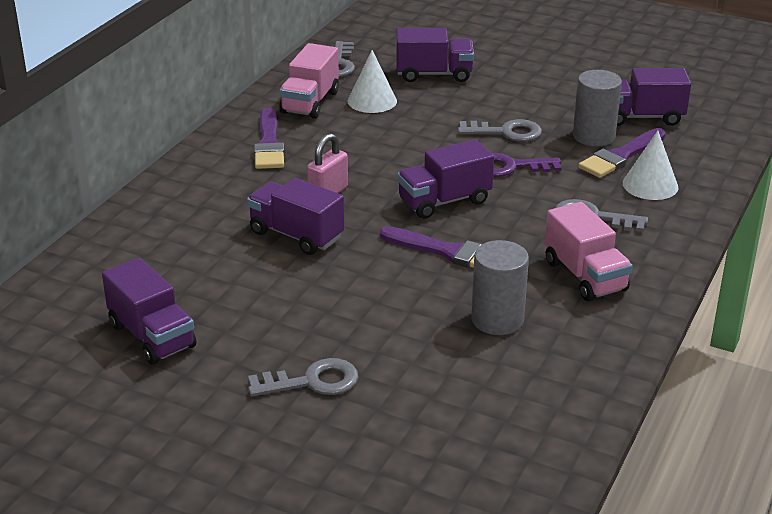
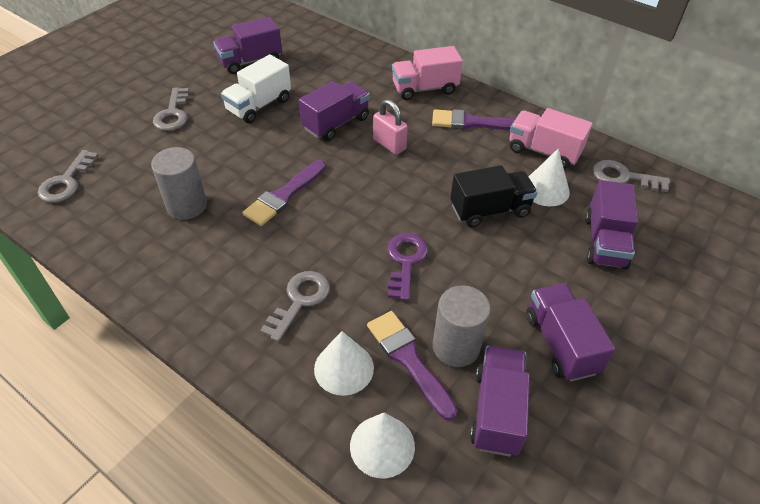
camera: 100 degrees right, 15 degrees up
(272, 304) = (259, 106): none -> white truck
(416, 128) = (490, 210): none -> black truck
(444, 201) = (358, 206): purple truck -> purple truck (560, 343)
(506, 132) = (474, 274): grey key -> grey key (66, 182)
(585, 276) = (215, 271): pink truck -> pink truck (424, 89)
(706, 160) = (382, 446): none -> white cone

